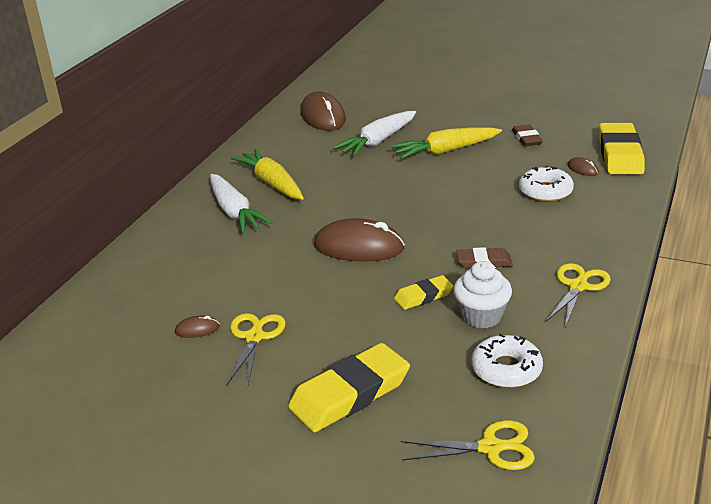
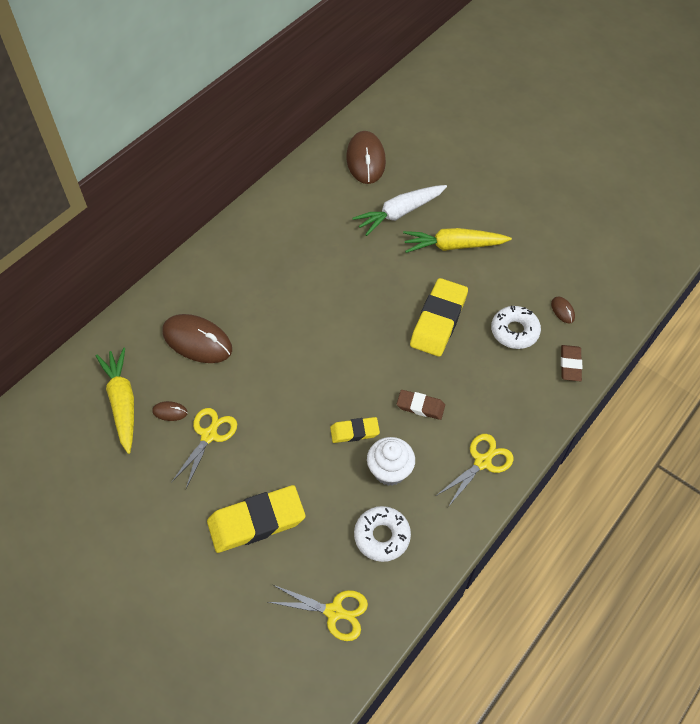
camera: 15 degrees right, 25 degrees up
(235, 212) = (244, 275): white carrot -> none
(271, 183) = (287, 245): yellow carrot -> yellow carrot (122, 402)
(359, 247) = (327, 354): brown mouse -> brown mouse (197, 341)
(526, 138) = (534, 250): brown eraser -> brown eraser (570, 365)
(620, 154) = (606, 300): yellow eraser -> yellow eraser (438, 320)

